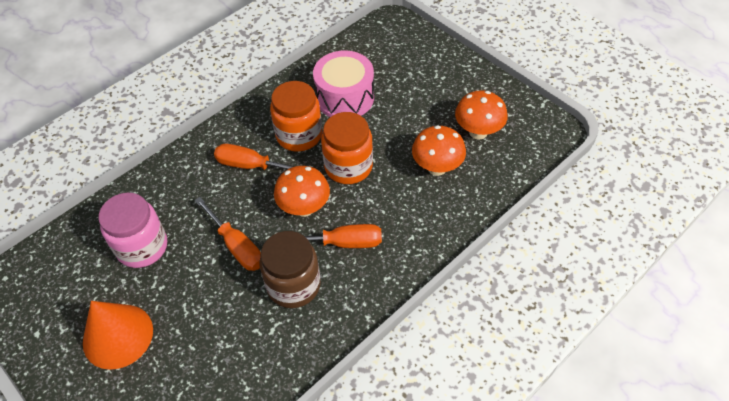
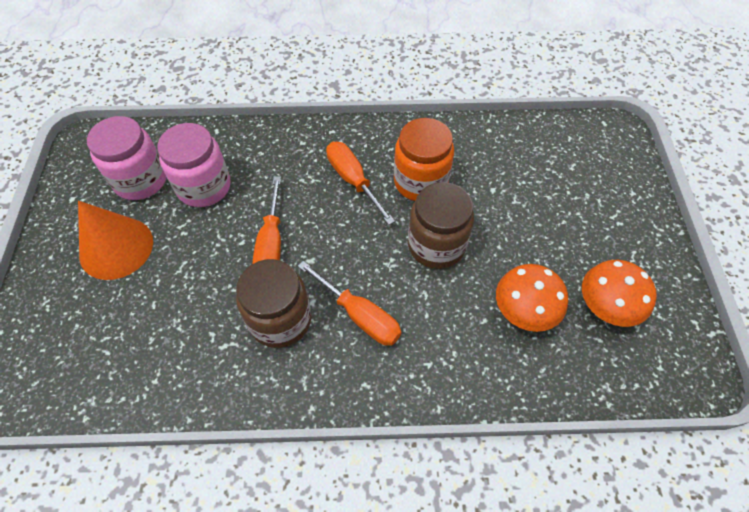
camera: 40 degrees right, 5 degrees up
(83, 279) = (140, 180): none -> pink jar
(304, 208) = (359, 254): orange mushroom -> none
(345, 97) = (497, 175): pink drum -> none
(348, 166) = (436, 245): orange jar -> brown jar

